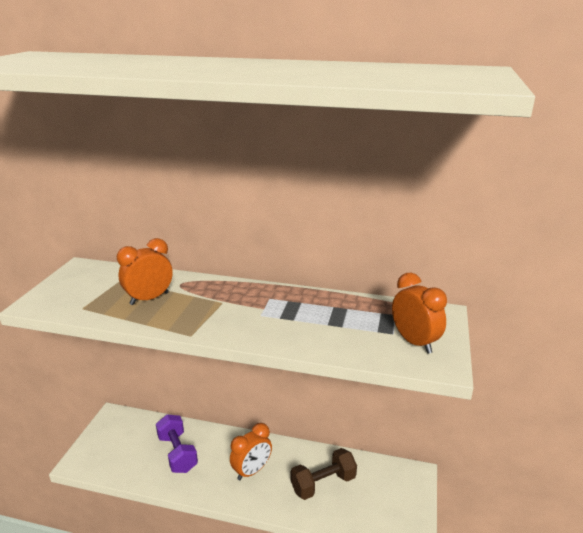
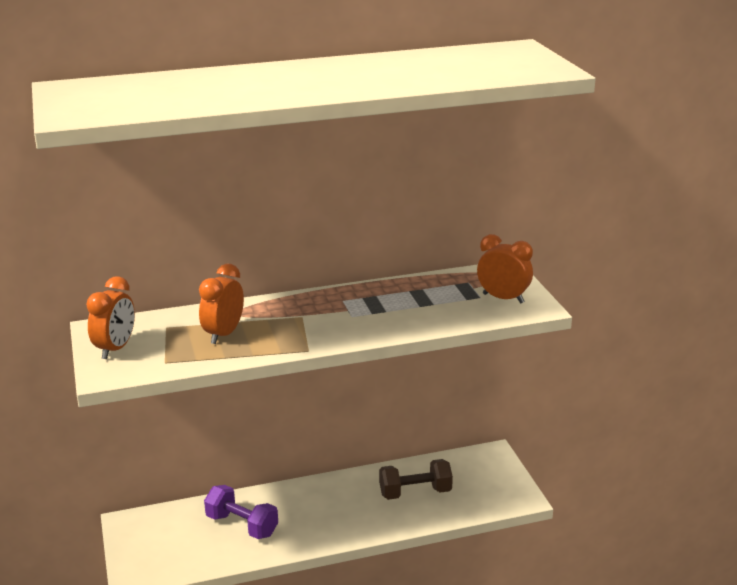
camera: 30 degrees left, 0 degrees up
(252, 471) = (336, 509): orange clock -> orange clock (115, 349)
(323, 484) = (415, 492): brown dumbbell -> brown dumbbell turned 45 degrees clockwise

